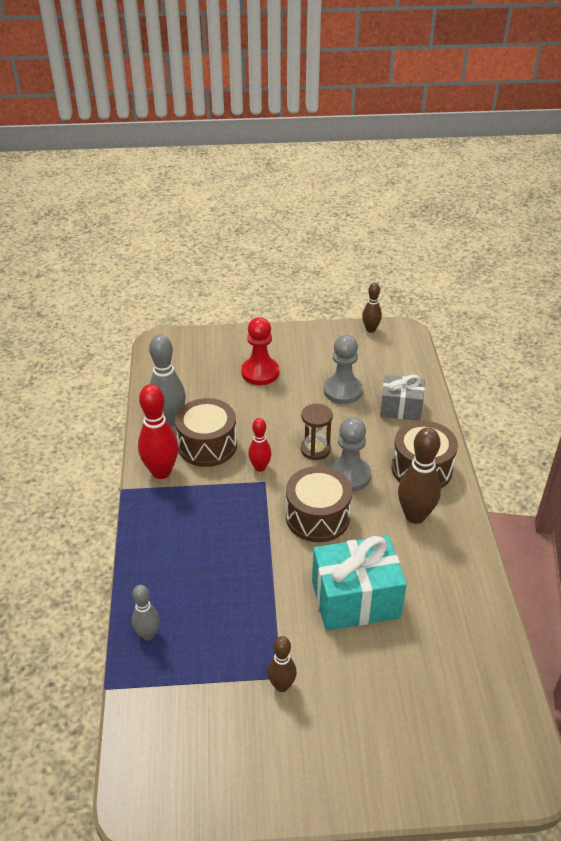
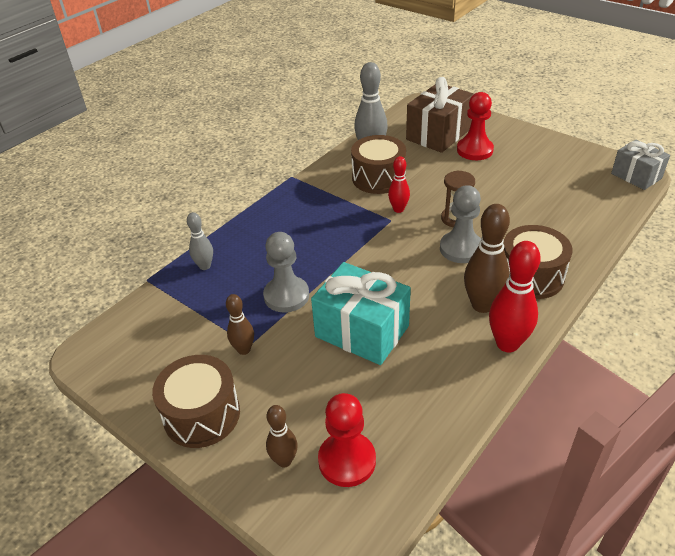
camera: 45 degrees right, 0 degrees up
(161, 472) = (328, 179): red bowling pin -> red bowling pin (507, 344)
(211, 371) = (438, 134): none -> brown gift
(317, 517) = (401, 262): brown drum -> brown drum (202, 414)
(342, 391) = (528, 190): grey pawn -> grey pawn (286, 296)
(370, 329) = (609, 159): brown bowling pin -> brown bowling pin (284, 460)
(401, 408) = (566, 225): grey gift -> grey gift (636, 176)
(461, 711) = (347, 460): none -> red pawn

